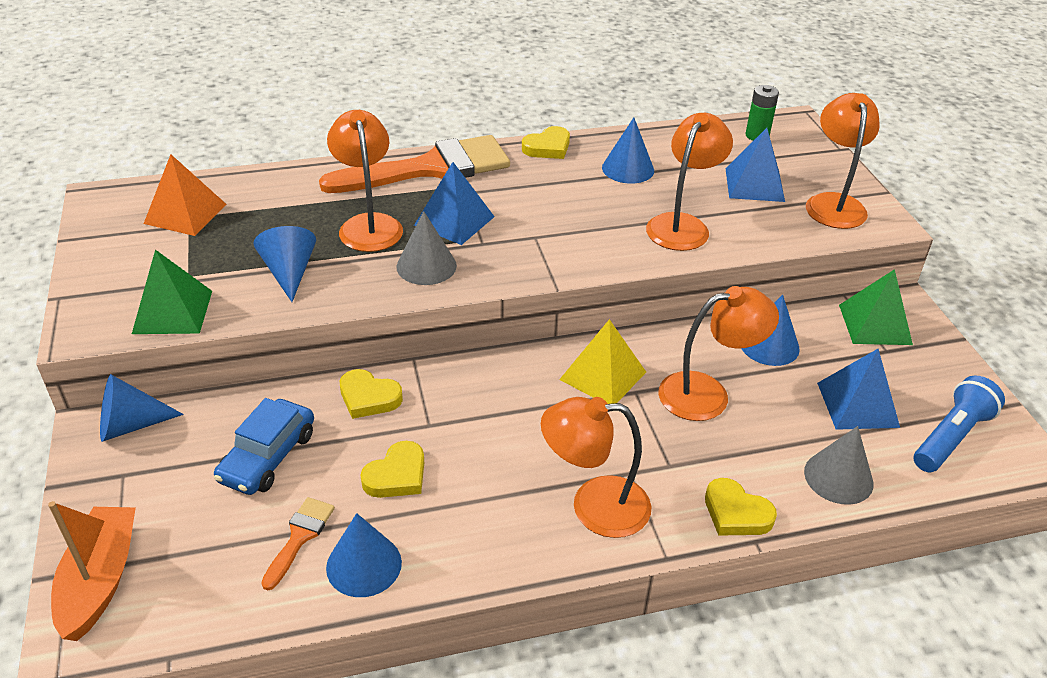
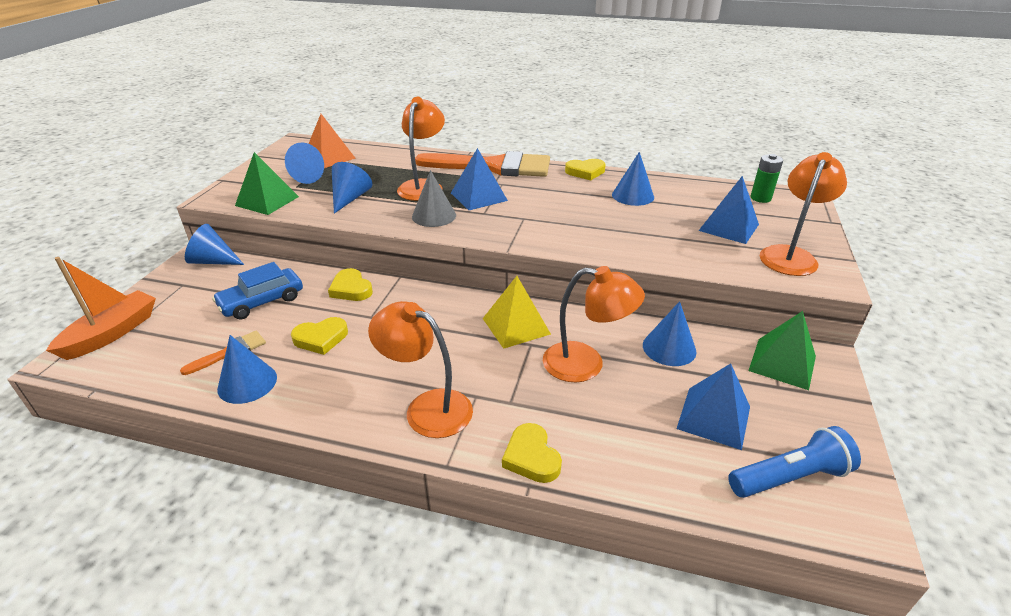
camera: 30 degrees right, 5 degrees down
(183, 257) = (303, 177): none -> blue cone
(682, 225) = (642, 238): orange lamp -> none
(838, 477) = (647, 466): grey cone -> none

